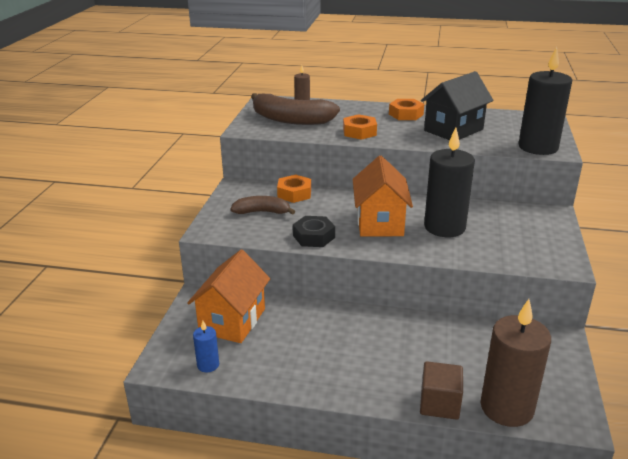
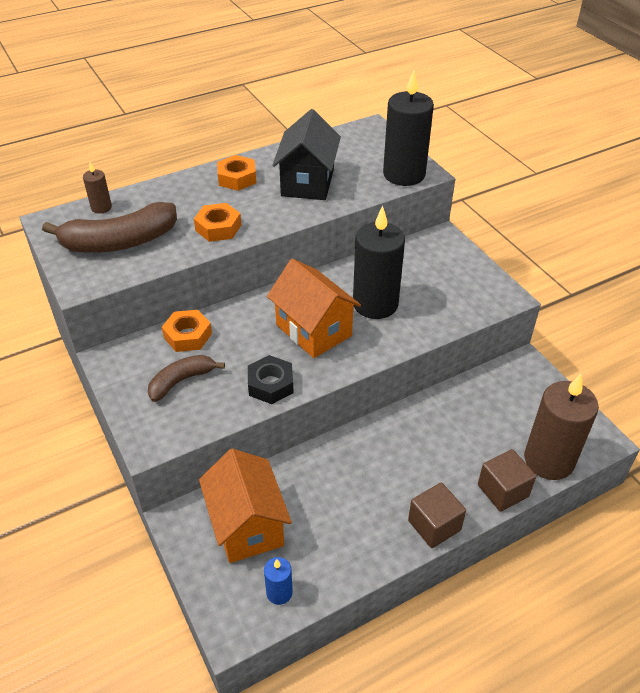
camera: 40 degrees left, 15 degrees up
(357, 392) = (434, 525): none -> brown cube

